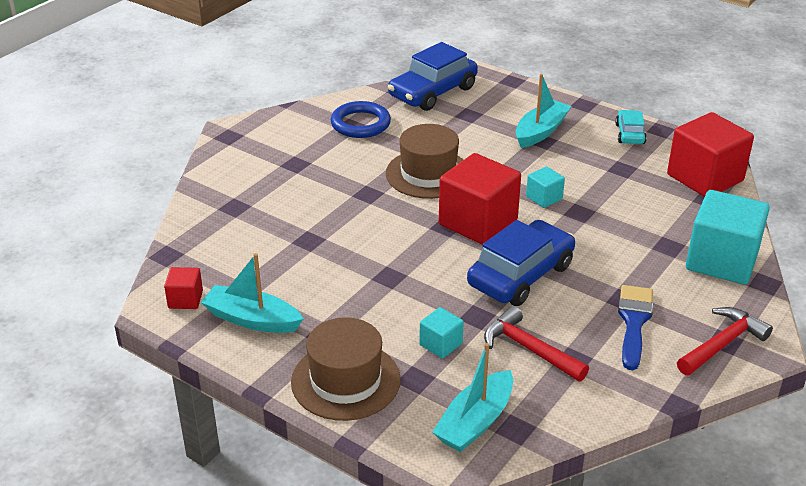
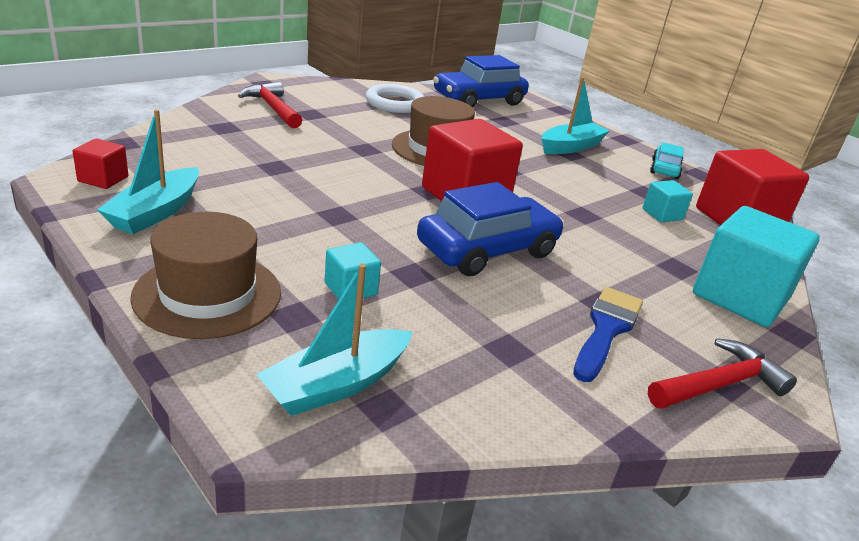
camera: 10 degrees right, 5 degrees down
(252, 319) = (155, 212): turquoise boat -> turquoise boat turned 105 degrees counterclockwise
(360, 124) = (395, 103): blue ring -> white ring
(529, 349) = (457, 322): red hammer -> red hammer (273, 108)
(544, 198) = (549, 194): turquoise cube -> turquoise cube (662, 214)

